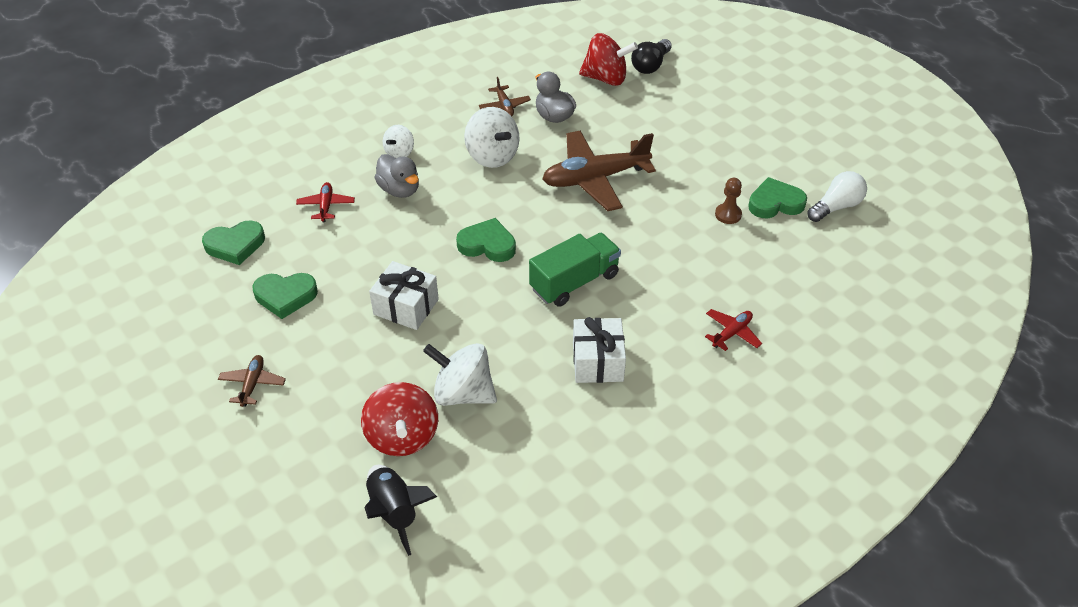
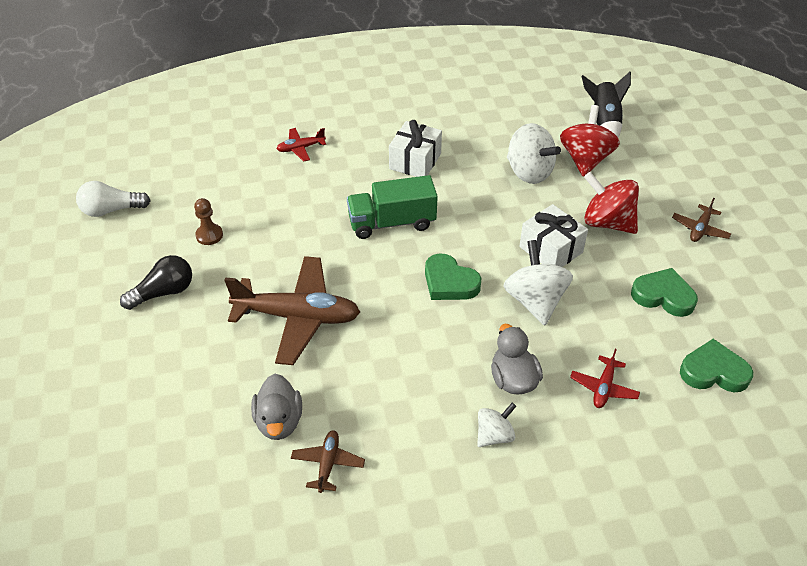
camera: 155 degrees left, 0 degrees up
(492, 156) = (387, 388): white spinning top -> white spinning top (535, 301)
(606, 78) = (168, 461): red spinning top -> red spinning top (607, 222)
(650, 65) = (94, 462): black light bulb -> black light bulb (164, 292)
(775, 203) = (157, 231): green heart -> none

